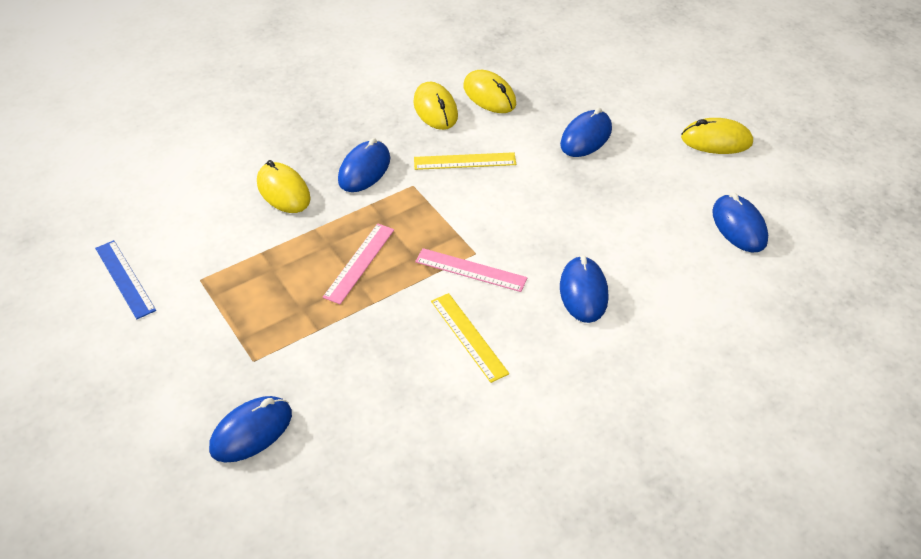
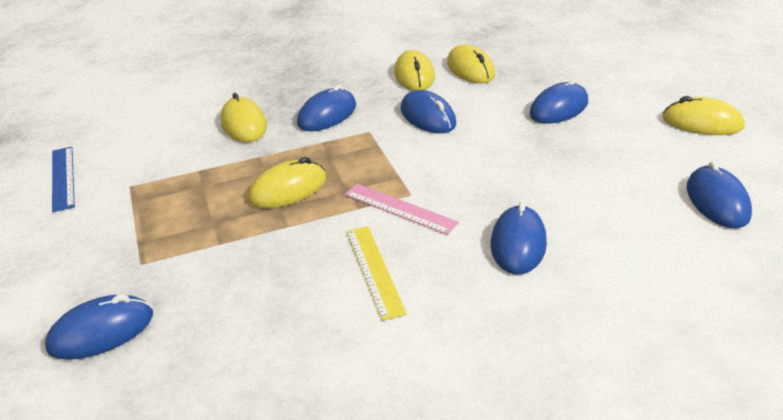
camera: 15 degrees right, 10 degrees down
(359, 263) = (288, 189): pink ruler -> yellow mouse
(464, 161) = (427, 117): yellow ruler -> blue mouse

